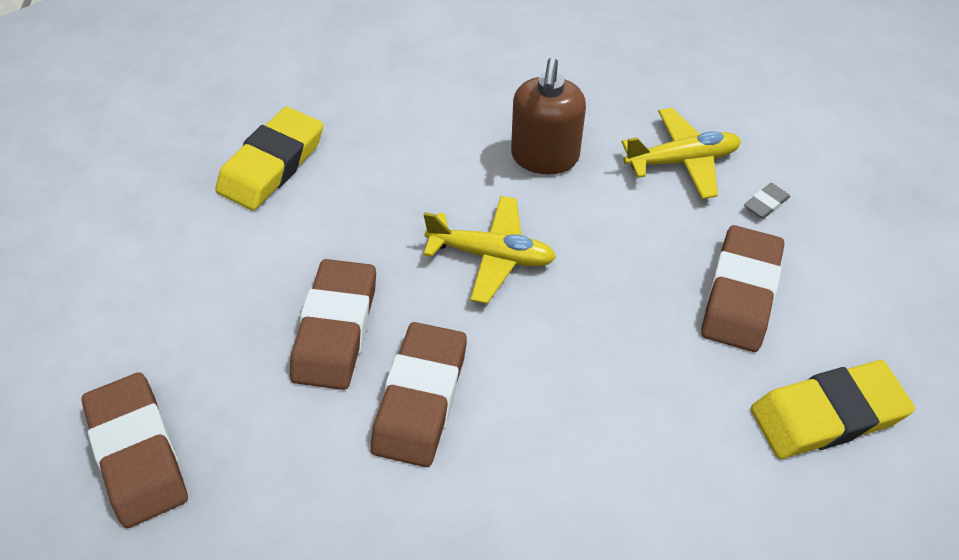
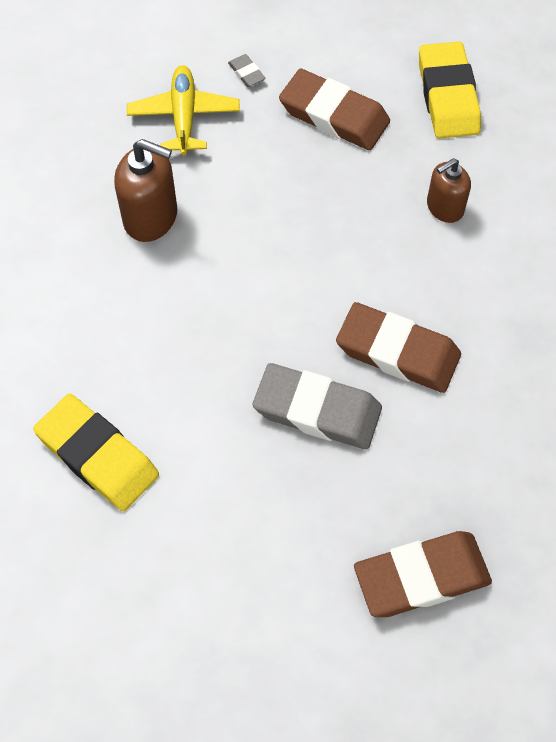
camera: 80 degrees left, 10 degrees up
(336, 329) = (317, 410): brown eraser -> grey eraser
(491, 256) = (260, 279): yellow plane -> none
(643, 428) = (444, 207): none -> brown soap dispenser

